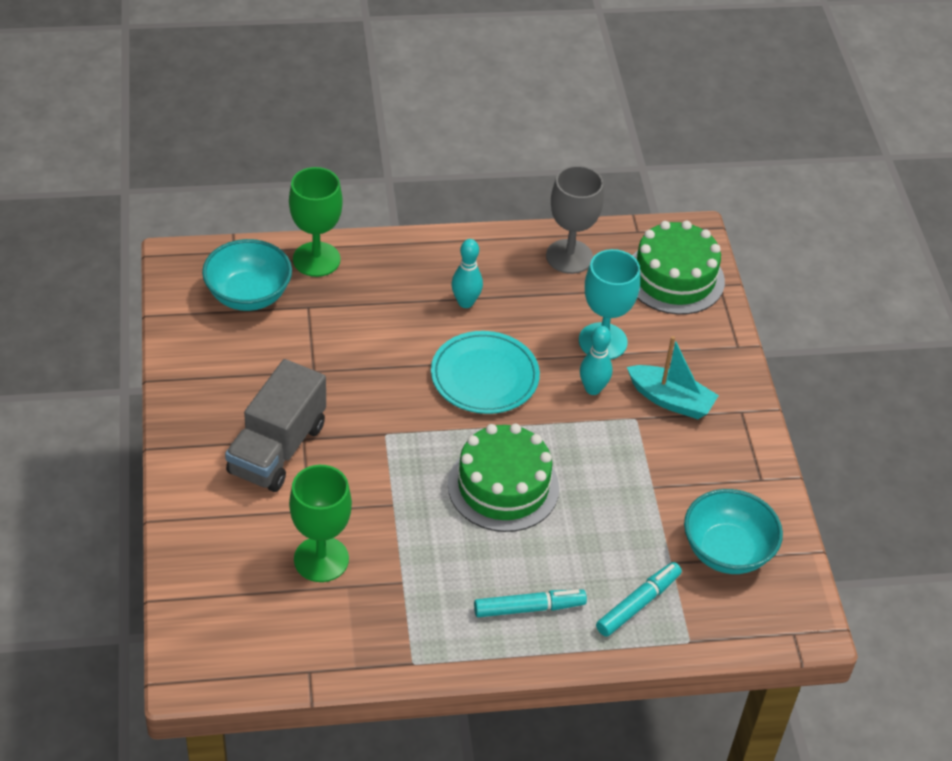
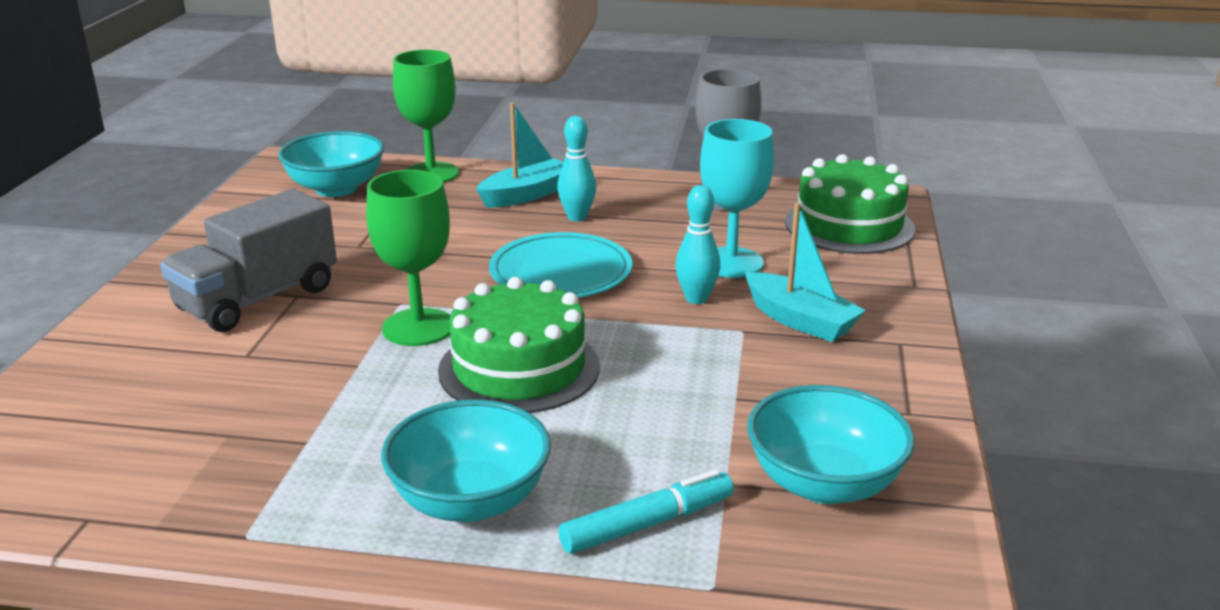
camera: 20 degrees right, 20 degrees down
(321, 559) = (218, 402): green goblet -> green goblet (418, 327)
(411, 278) = (526, 195): none -> turquoise boat
(529, 608) = (470, 501): turquoise marker -> turquoise bowl

